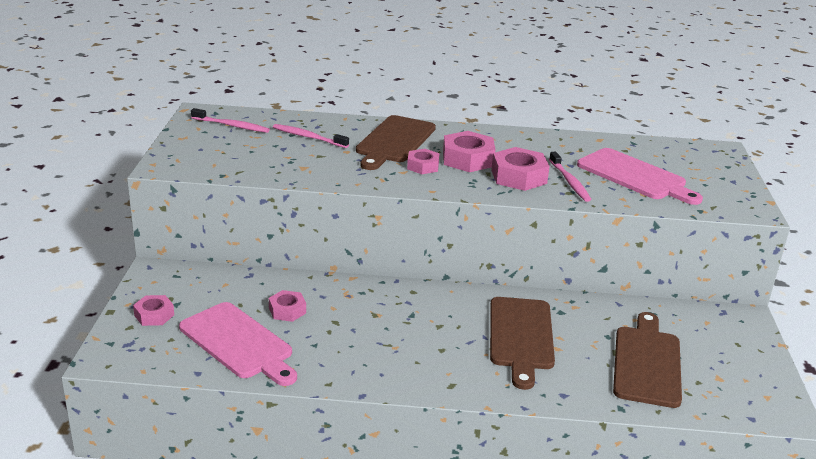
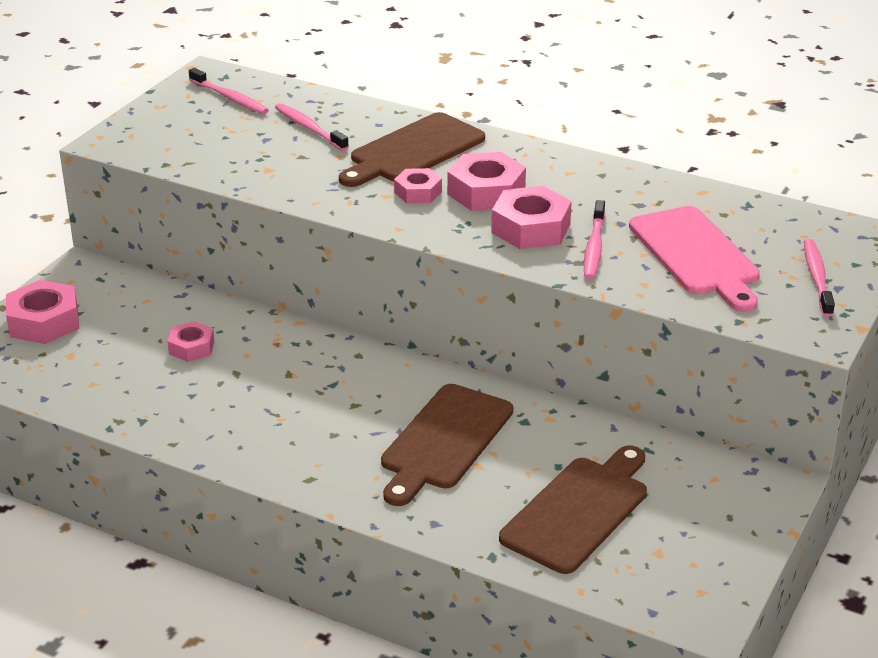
camera: 25 degrees right, 5 degrees up
(154, 315) = (44, 322): pink nut -> pink nut, size x1.65
(239, 343) = (110, 374): pink cutting board -> none
(716, 178) = (817, 278): none -> pink toothbrush

